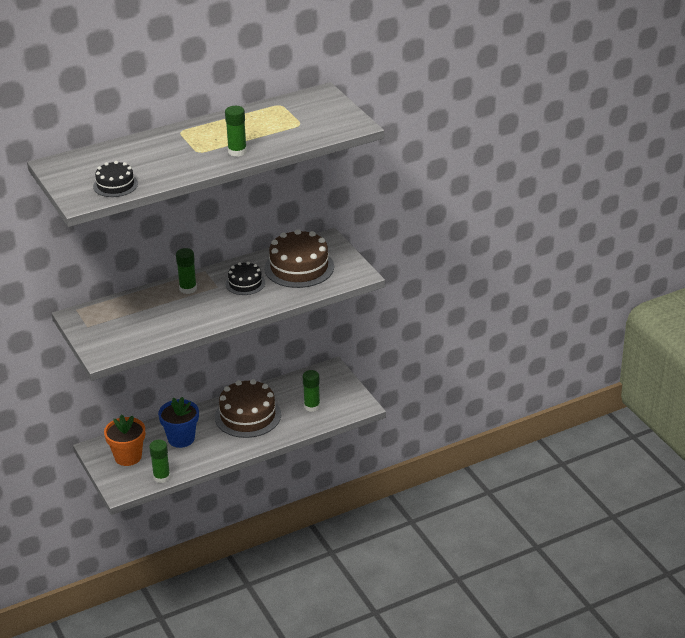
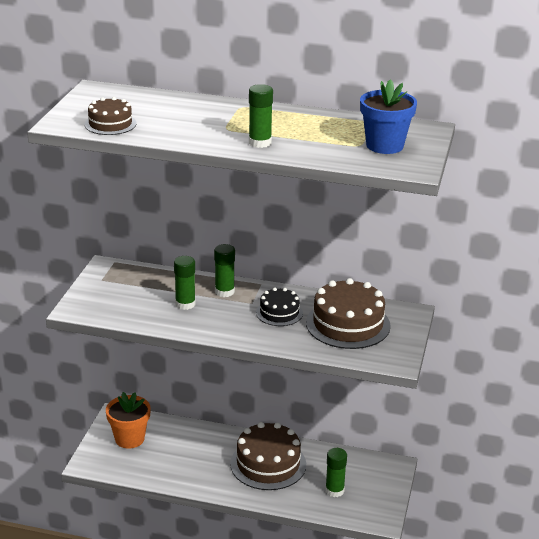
camera: 40 degrees right, 5 degrees down
(115, 185) = (110, 124): black cake -> brown cake
(161, 477) = (131, 473): green glue stick -> green glue stick (185, 304)
(181, 438) = (189, 449): blue flower pot -> blue flower pot (384, 146)

